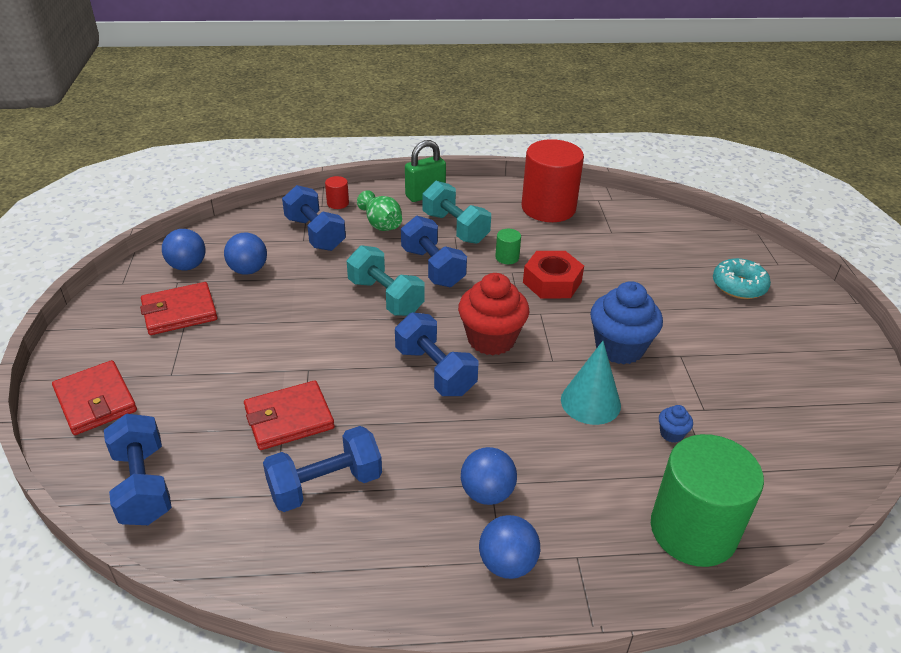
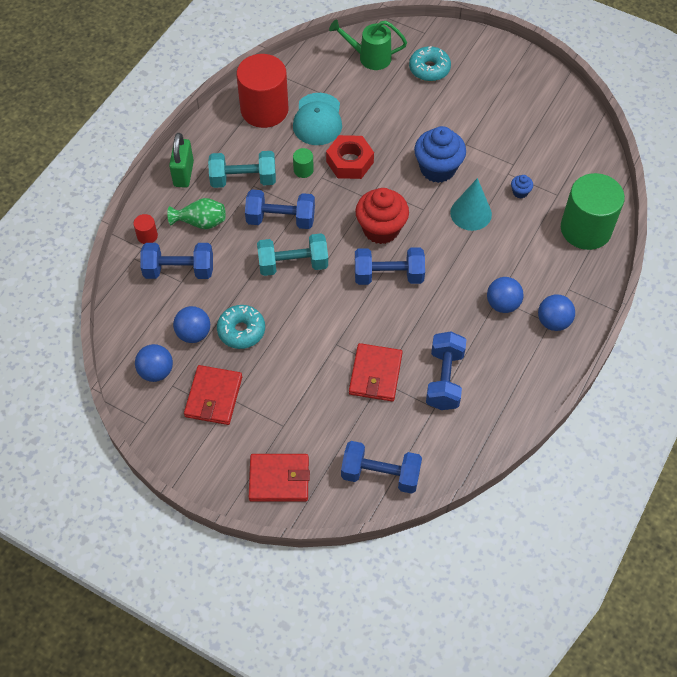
camera: 55 degrees left, 20 degrees up
(274, 297) = (241, 331): none -> turquoise donut
(577, 242) = (318, 119): none -> turquoise cap
(694, 242) = (370, 57): none -> green watering can

